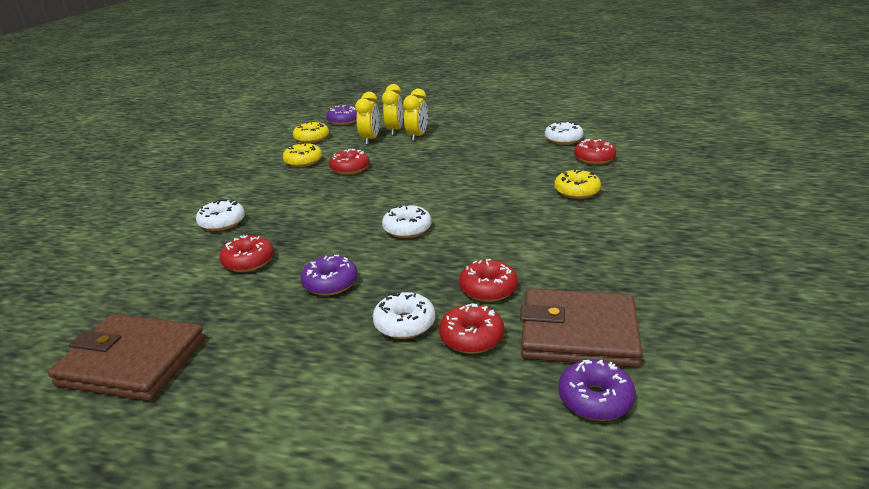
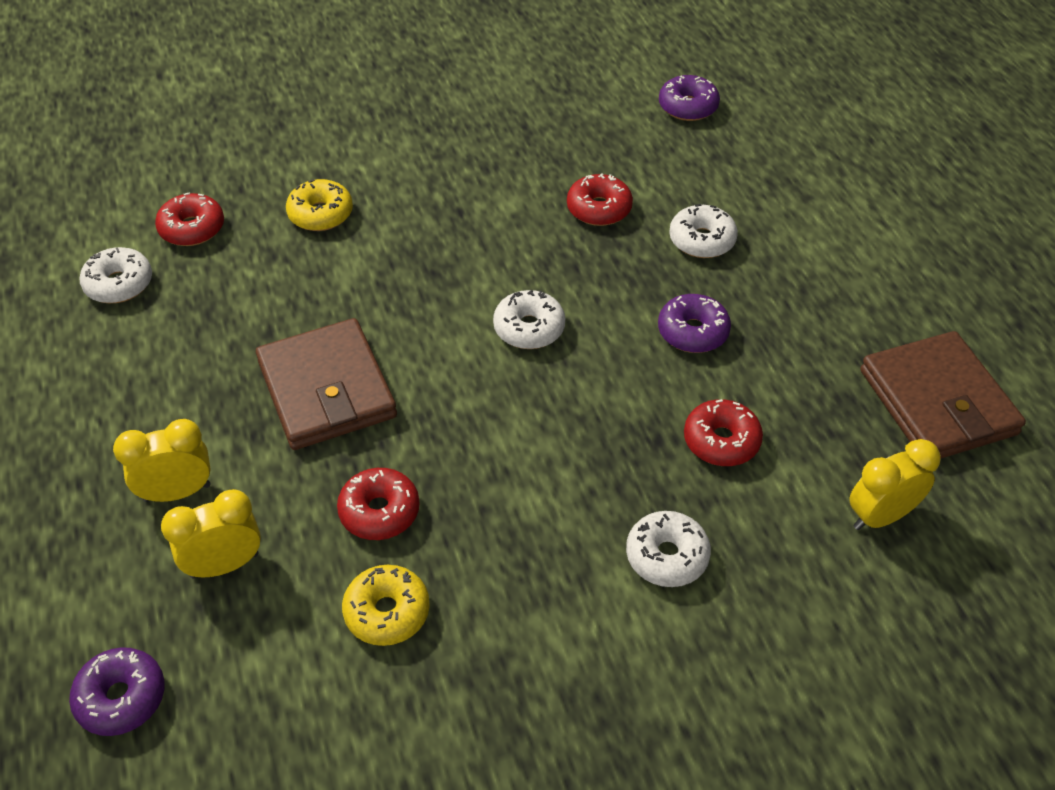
camera: 125 degrees left, 20 degrees up
(312, 138) = (260, 688): yellow donut -> none
(395, 131) = (156, 550): yellow clock -> yellow clock (880, 516)
(471, 337) = (680, 191): red donut -> none
(578, 333) = (618, 134): brown wallet -> brown wallet (327, 389)

